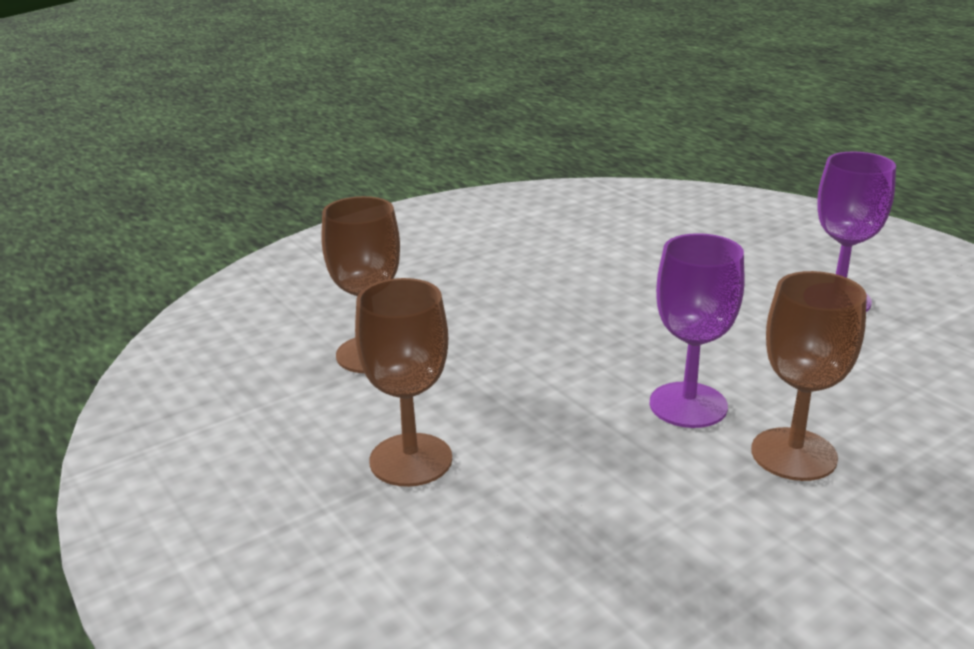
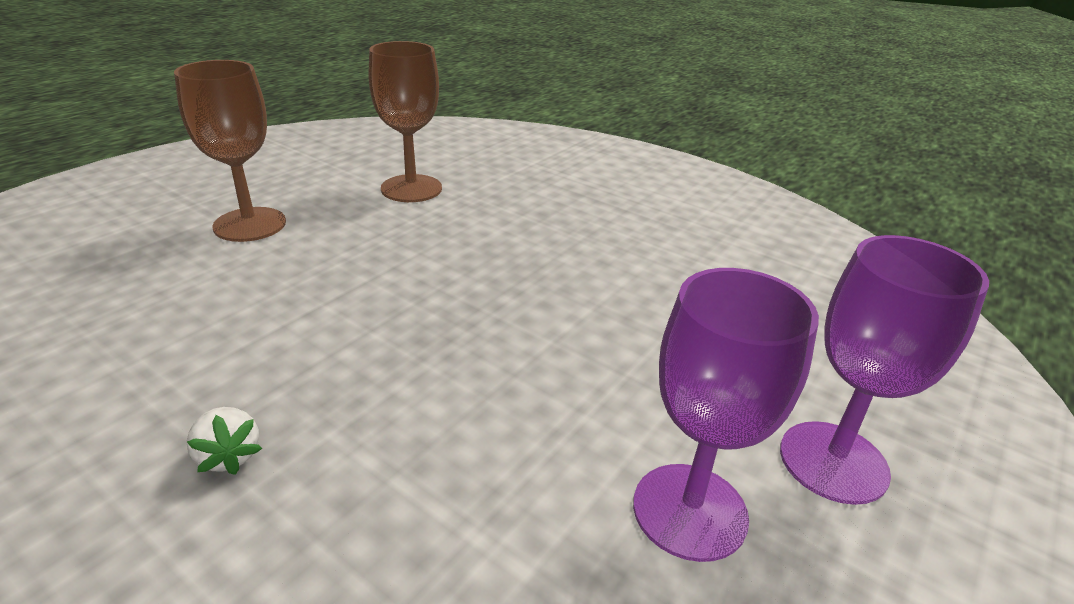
camera: 70 degrees right, 5 degrees up
(688, 405) = (341, 364): purple goblet -> purple goblet (833, 462)
(793, 454) = (229, 456): brown goblet -> white strawberry

